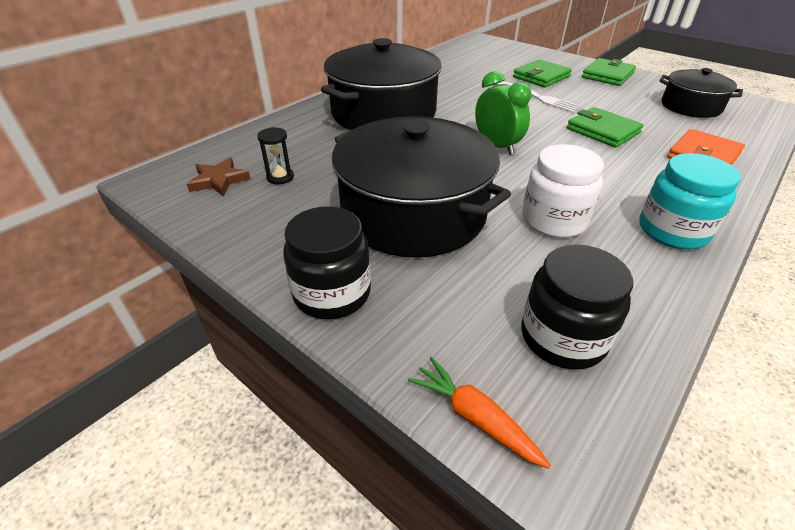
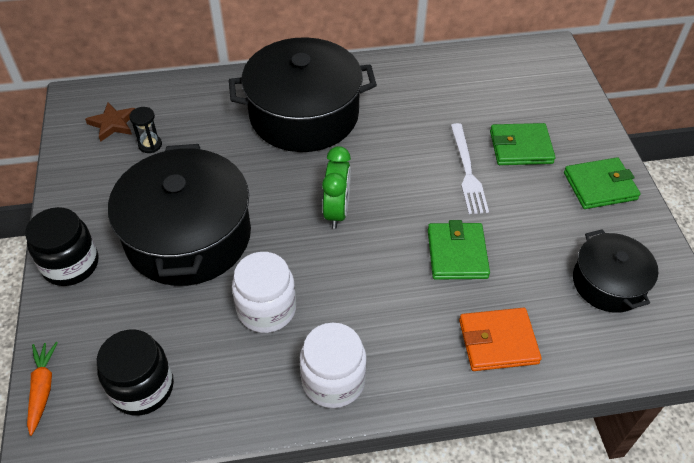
camera: 40 degrees right, 10 degrees up
(672, 231) = (333, 380): turquoise jar -> white jar

